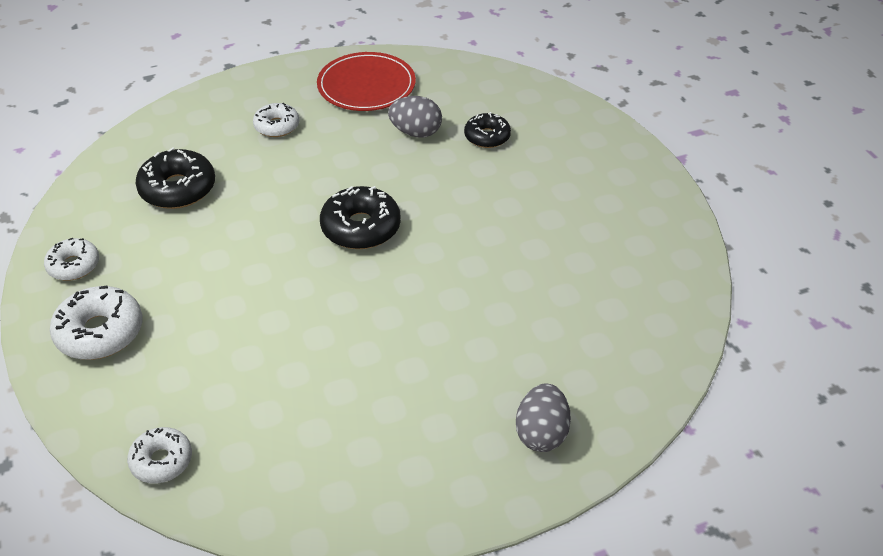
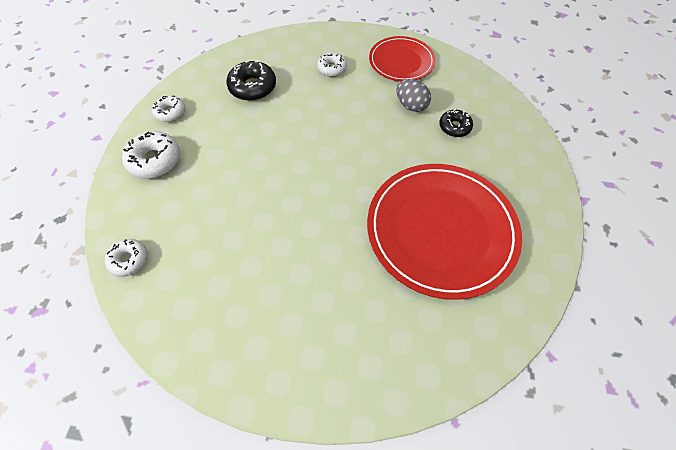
camera: 30 degrees right, 15 degrees up
(361, 227) = (335, 158): black donut -> none
(541, 433) = (350, 367): grey egg -> none
(547, 252) = (441, 230): none -> red plate

